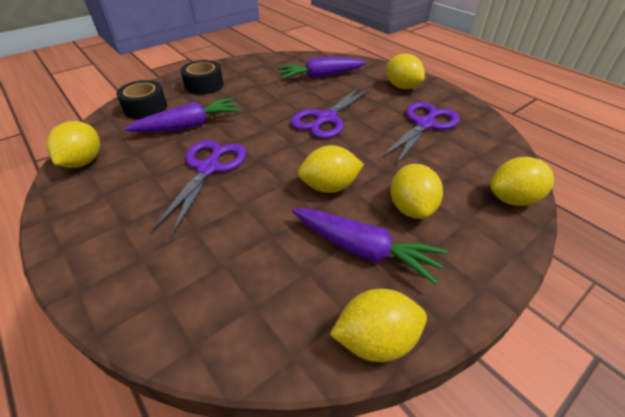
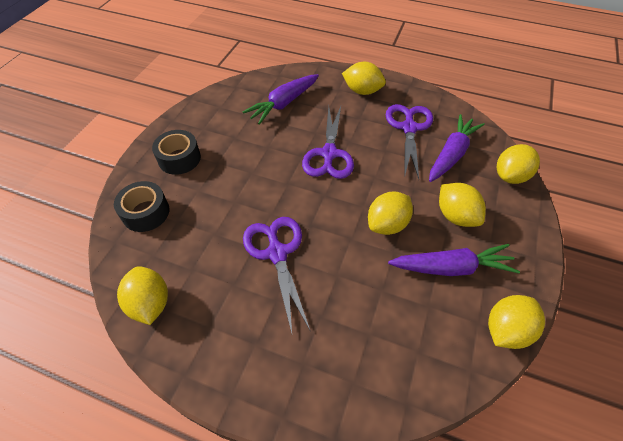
camera: 30 degrees left, 10 degrees up
(189, 126) = (213, 215): purple carrot -> purple carrot (451, 154)

